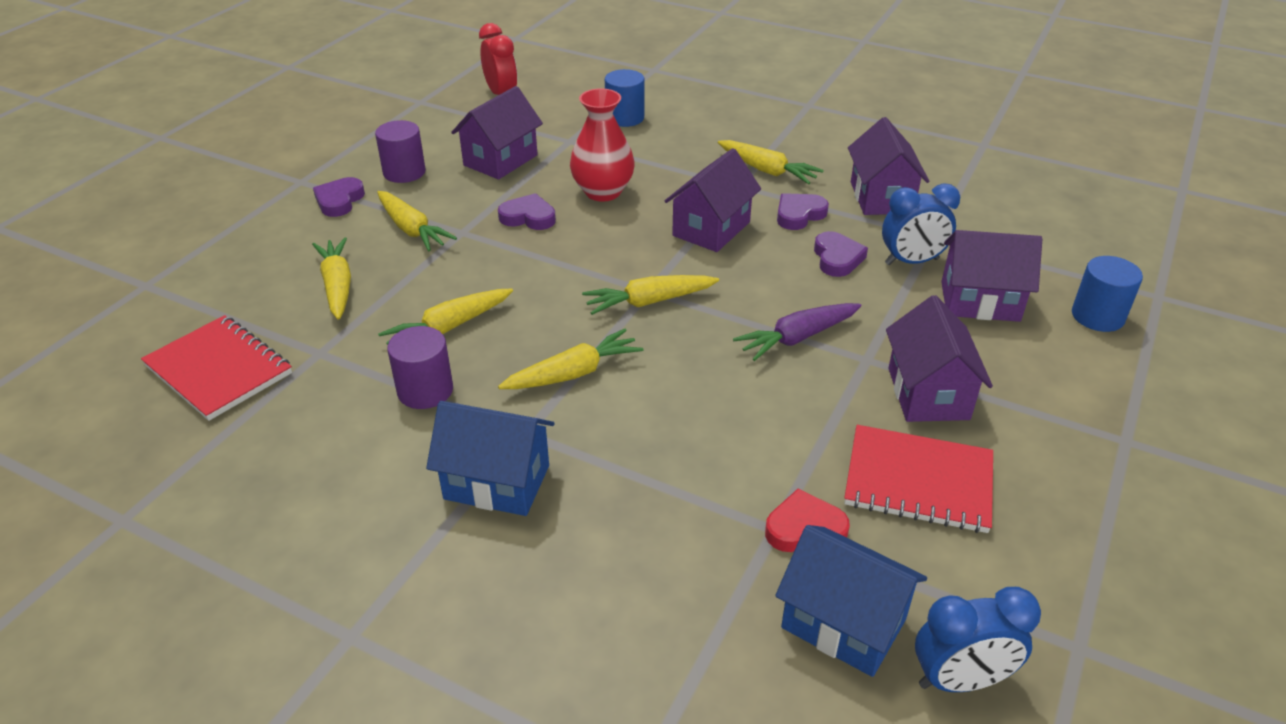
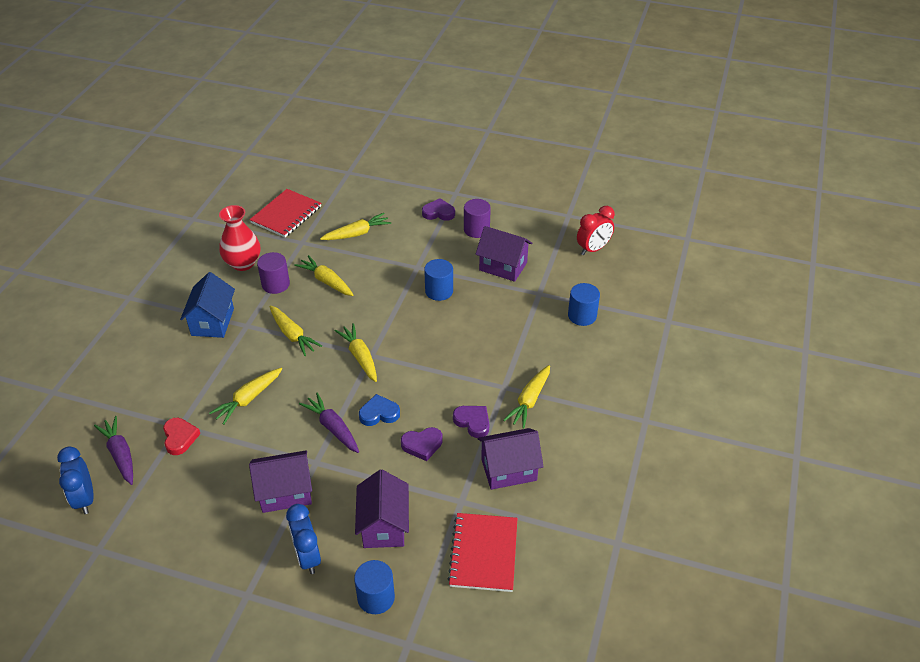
camera: 80 degrees right, 5 degrees up
(412, 229) = (415, 247): yellow carrot -> yellow carrot (248, 399)
(528, 217) = (439, 291): purple heart -> blue cylinder
(603, 192) = (477, 319): red vase -> red vase (243, 263)
(711, 229) = (444, 377): purple house -> none
(773, 291) = (379, 413): none -> blue heart
(843, 624) = (120, 454): blue house -> purple carrot
(911, 261) = (426, 487): blue clock -> blue clock (307, 557)
(918, 482) = (211, 486): red notebook -> red notebook (483, 553)

